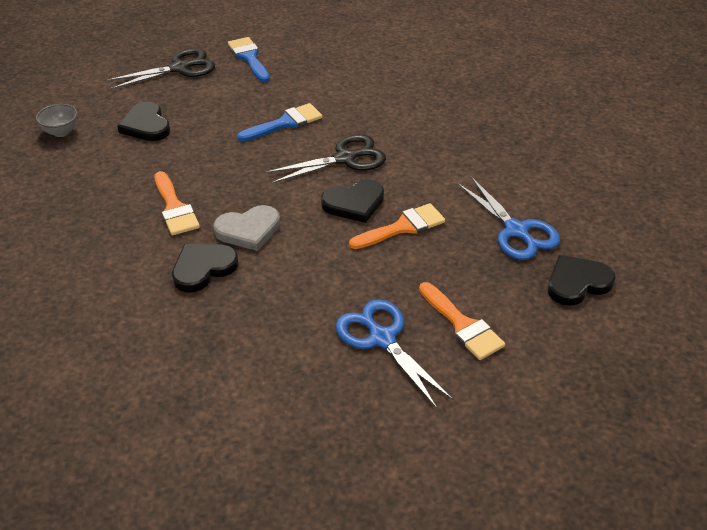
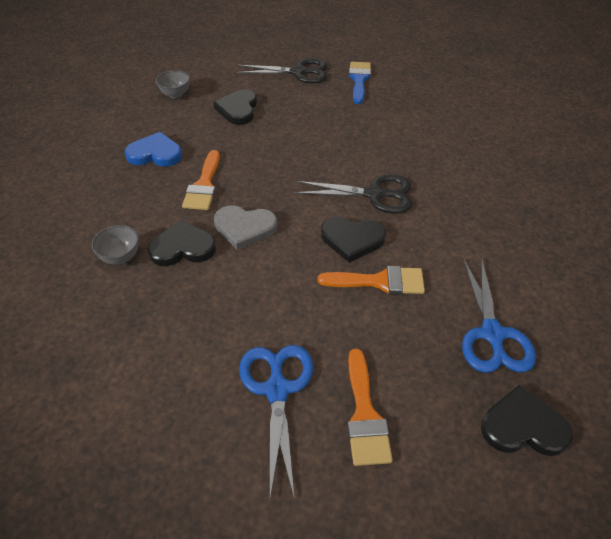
camera: 30 degrees right, 5 degrees up
(94, 197) = (155, 154): none -> blue heart
(148, 300) = (121, 257): none -> grey bowl
(285, 123) = (346, 144): blue brush -> none

